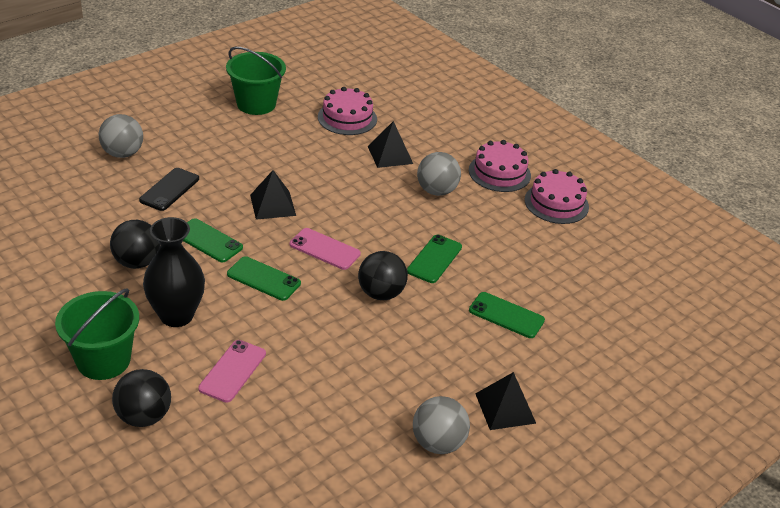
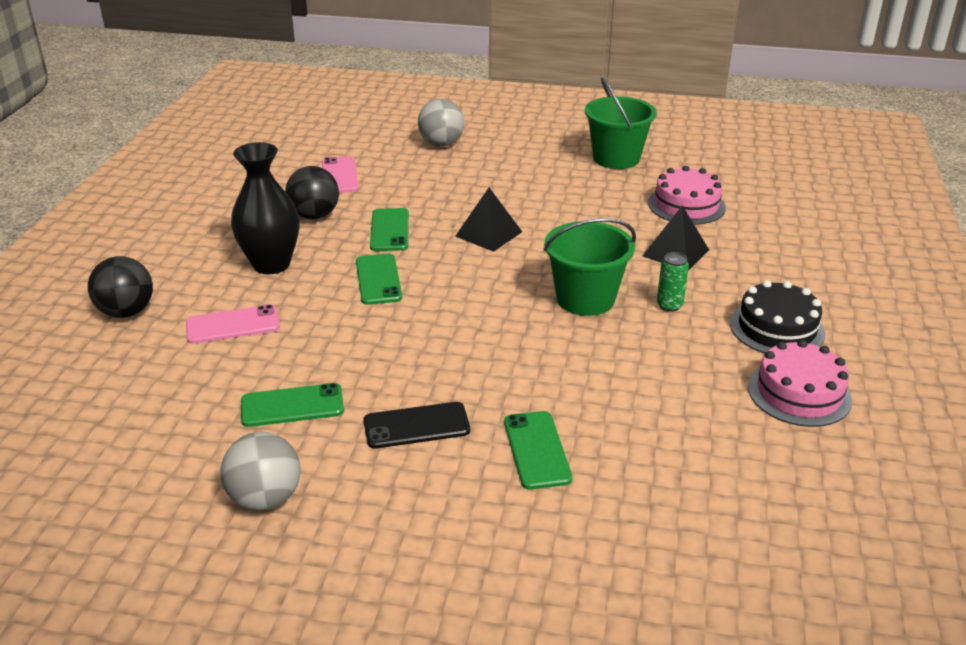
camera: 55 degrees right, 5 degrees down
(103, 360) = (175, 261): green bucket -> green bucket (585, 299)
(169, 189) = (429, 182): black phone -> black phone (416, 426)
(324, 249) = (469, 289): pink phone -> pink phone (339, 176)
(381, 293) = (451, 351): black ball -> none
(434, 259) = (556, 357): green phone -> green phone (292, 406)
(436, 191) = (669, 305): grey ball -> green can
(499, 173) = (777, 328): pink cake -> black cake
(505, 408) = (377, 523): black pyramid -> none

